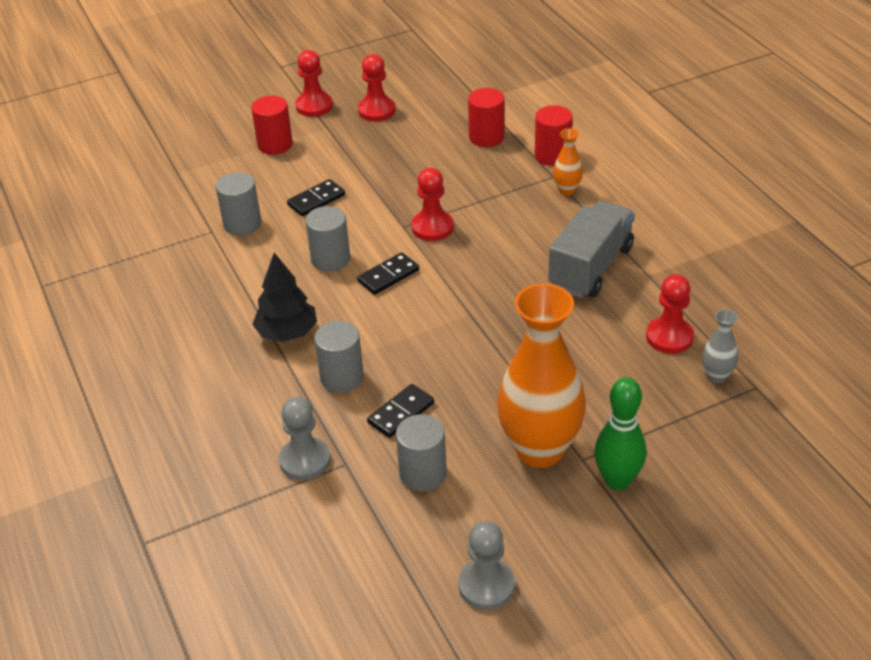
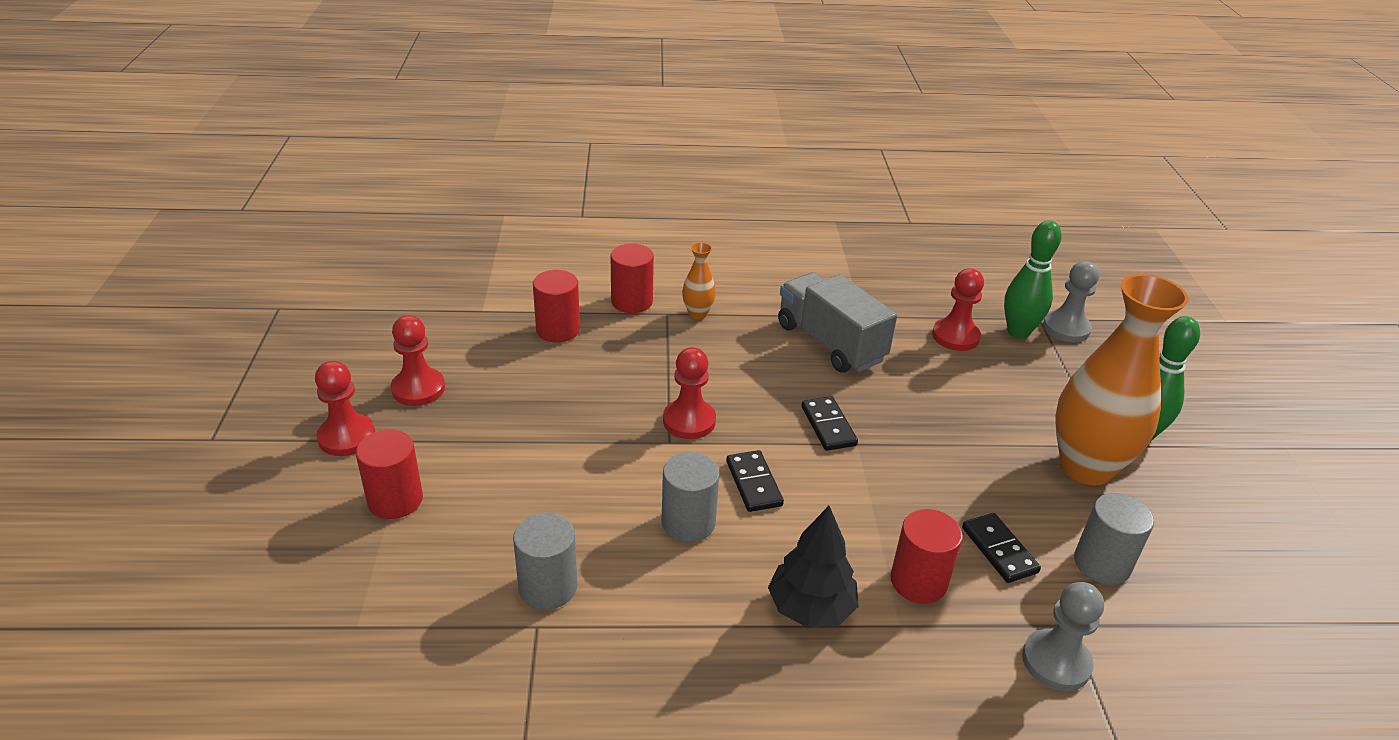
camera: 70 degrees left, 5 degrees down
(316, 200) = (557, 498): black domino -> black domino (828, 426)
(342, 377) = (918, 581): grey cylinder -> red cylinder
(486, 586) = (1272, 569): grey pawn -> grey pawn (1066, 328)
(716, 376) = (1018, 332): grey vase -> green bowling pin

